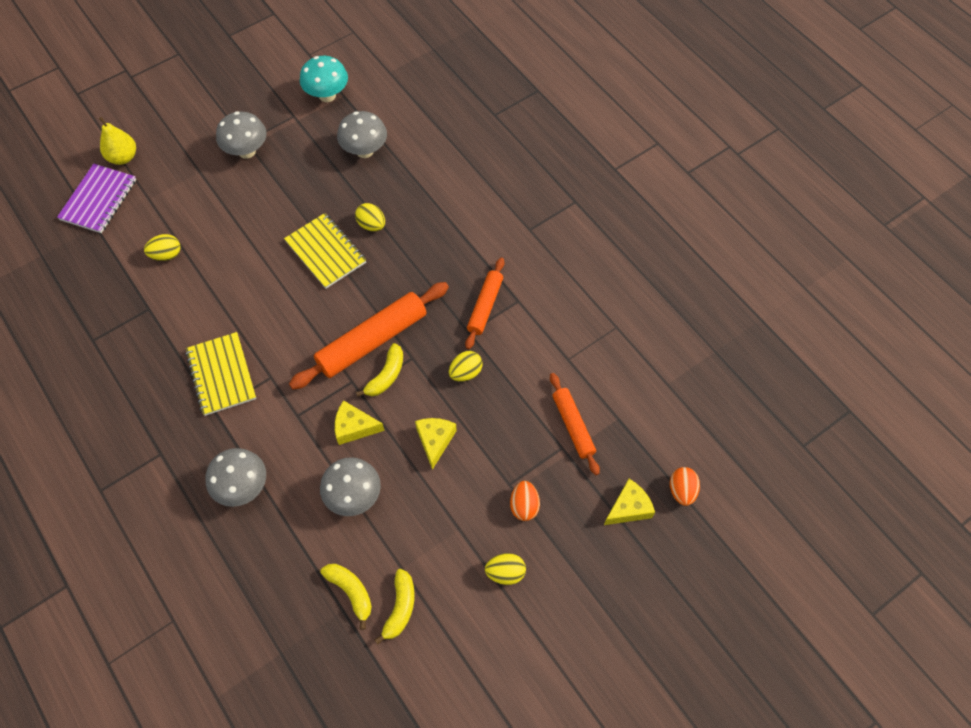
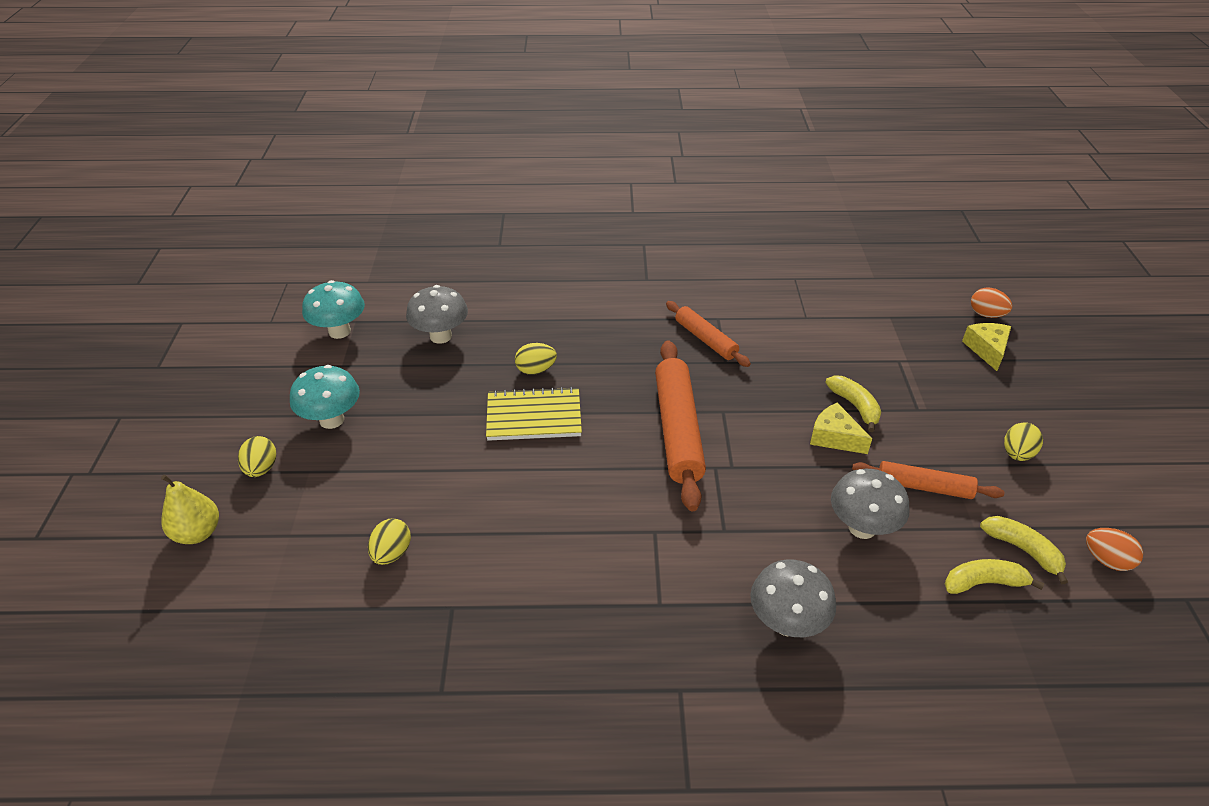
camera: 55 degrees left, 20 degrees down
(98, 200) = (230, 587): purple notebook -> none
(221, 375) = (614, 575): yellow notebook -> none
(247, 151) = (332, 420): grey mushroom -> turquoise mushroom
(354, 427) = (775, 490): yellow cheese -> none
(386, 376) = (729, 438): yellow banana -> yellow banana (855, 406)
(465, 372) = (770, 383): yellow egg -> yellow egg (261, 469)
(524, 506) = (948, 410): orange egg -> orange egg (1106, 560)
(573, 426) = (880, 344): orange rolling pin -> orange rolling pin (924, 487)

